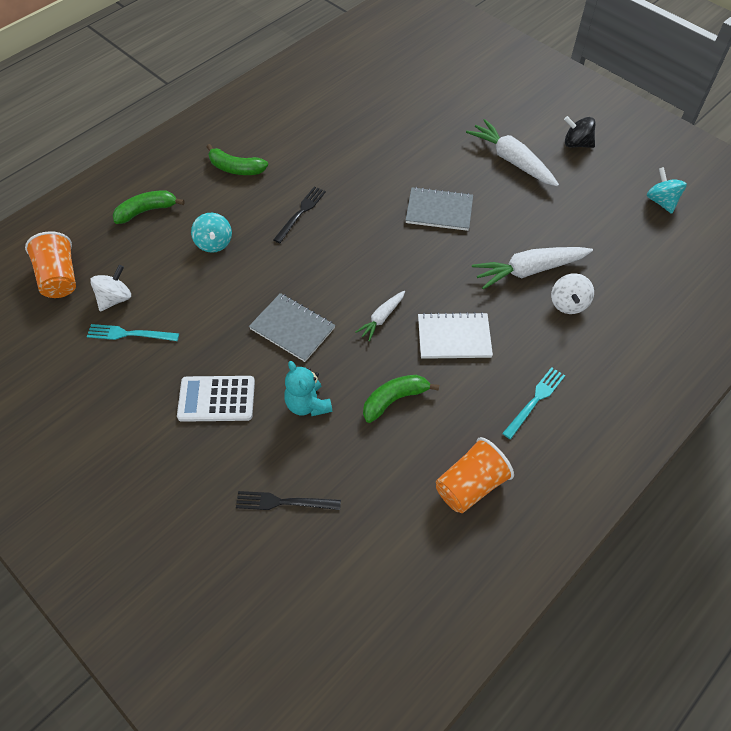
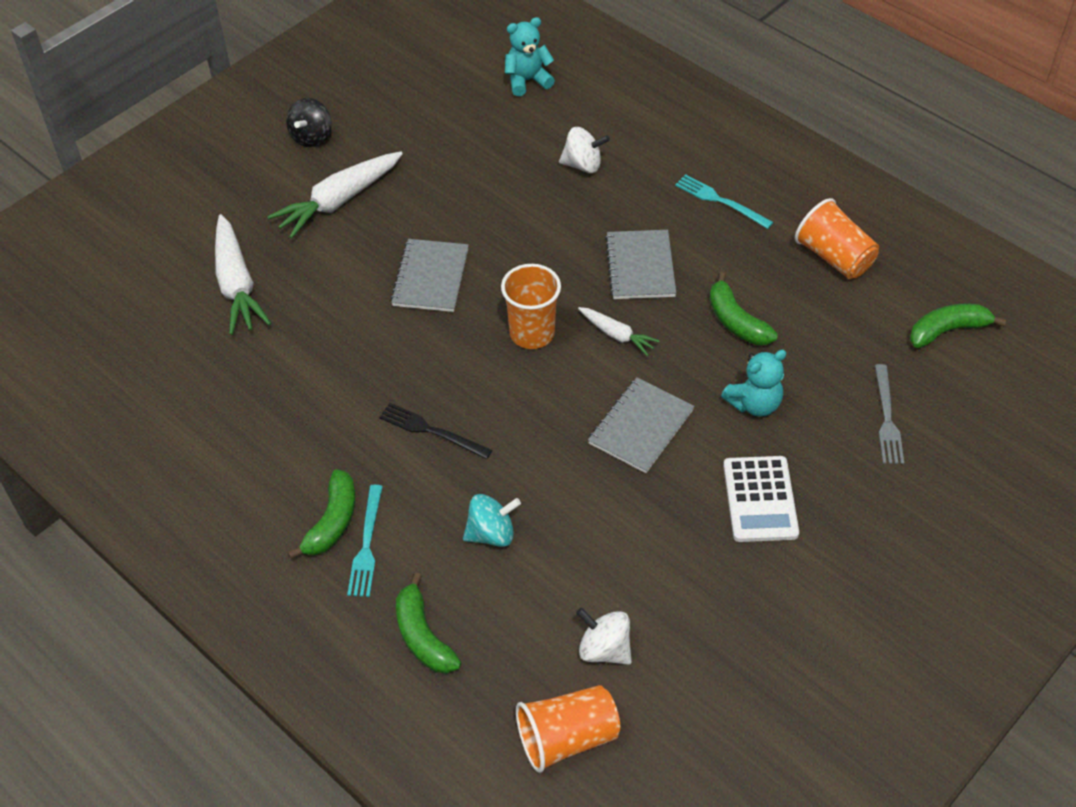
camera: 90 degrees left, 5 degrees down
(130, 334) = (667, 618): turquoise fork -> turquoise fork (366, 544)
(284, 502) = (887, 418): black fork -> grey fork
(380, 572) = (947, 331): none -> green banana
(385, 267) = (532, 333): none -> orange cup
(454, 337) = (640, 266): white notebook -> grey notebook
(529, 271) = (534, 195): white carrot -> white carrot (237, 285)
(661, 201) = (420, 73): turquoise spinning top -> none
(667, 269) = (527, 81): none -> turquoise teddy bear

